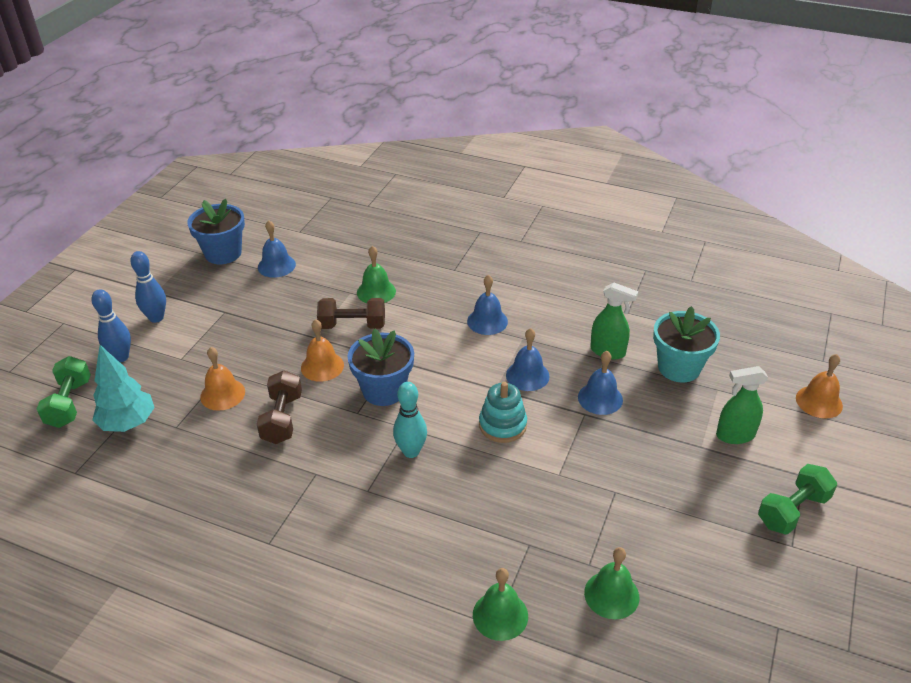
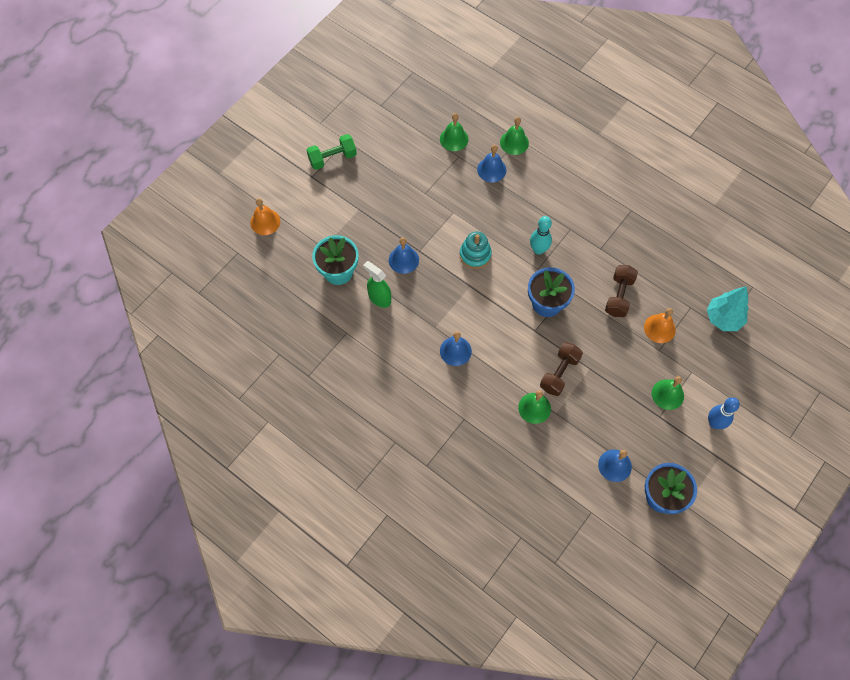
camera: 165 degrees left, 25 degrees up
(69, 403) = (767, 347): green dumbbell -> none
(121, 357) = (737, 385): blue bowling pin -> none
(214, 332) = (667, 394): none -> green bell
(322, 366) = (587, 337): orange bell -> none
(352, 325) = (559, 373): brown dumbbell -> brown dumbbell turned 75 degrees counterclockwise
(527, 375) = (444, 291): blue bell -> blue bell (491, 169)
(735, 435) = (334, 211): green spray bottle -> none

